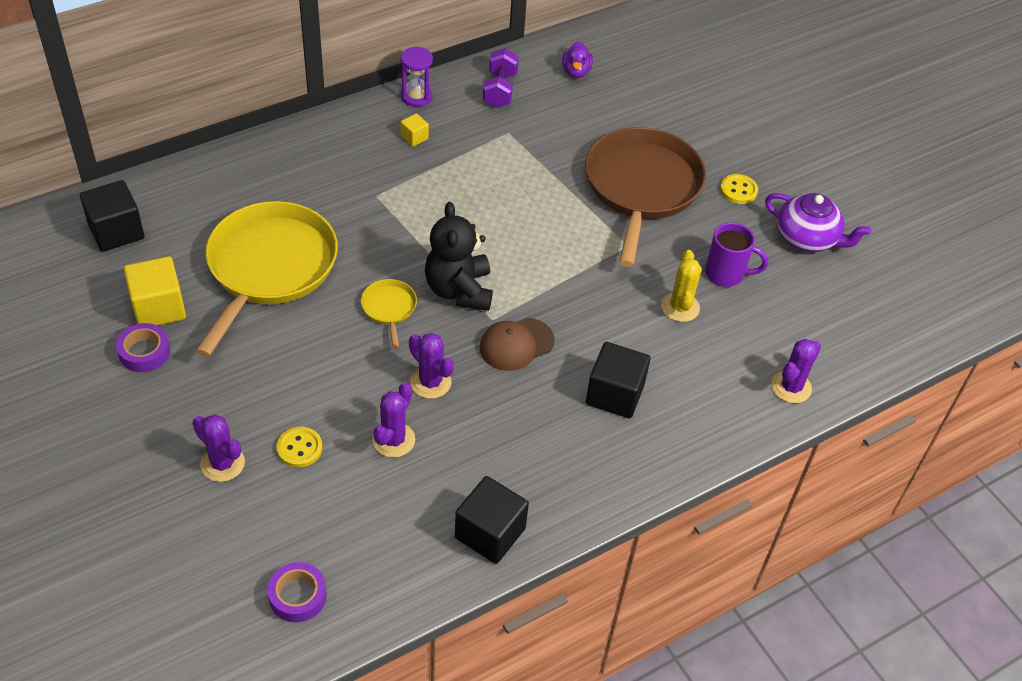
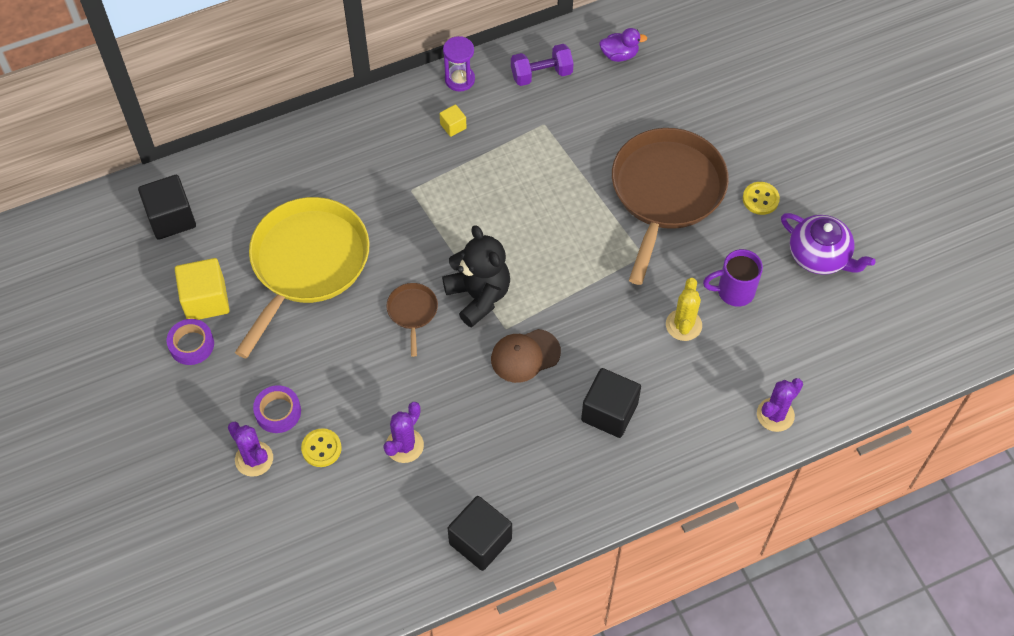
camera: 10 degrees right, 10 degrees up
(297, 596) = (310, 587): purple tape -> purple tape (278, 412)
(389, 308) = (412, 312): yellow pan -> brown pan
(430, 382) = (443, 390): purple cactus -> none
(459, 290) = (478, 296): black teddy bear -> black teddy bear turned 150 degrees clockwise
(500, 90) = (541, 74): purple dumbbell -> purple dumbbell turned 60 degrees clockwise
(576, 71) = (619, 55): purple duck -> purple duck turned 105 degrees counterclockwise
(726, 274) = (733, 291): purple mug -> purple mug turned 150 degrees clockwise

